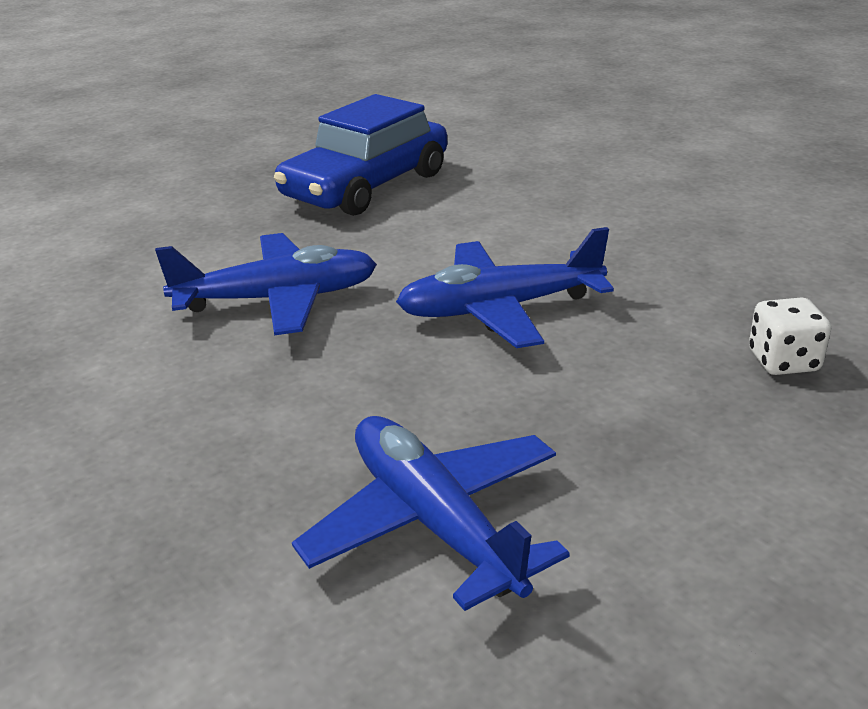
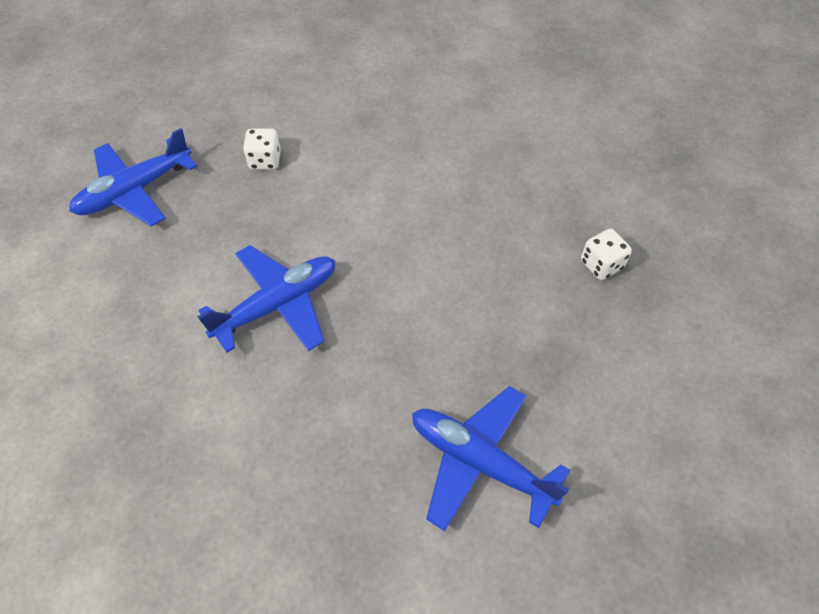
camera: 25 degrees left, 25 degrees up
(366, 186) = (265, 160): blue car -> white dice
(500, 309) = (425, 268): blue plane -> blue plane (135, 191)

